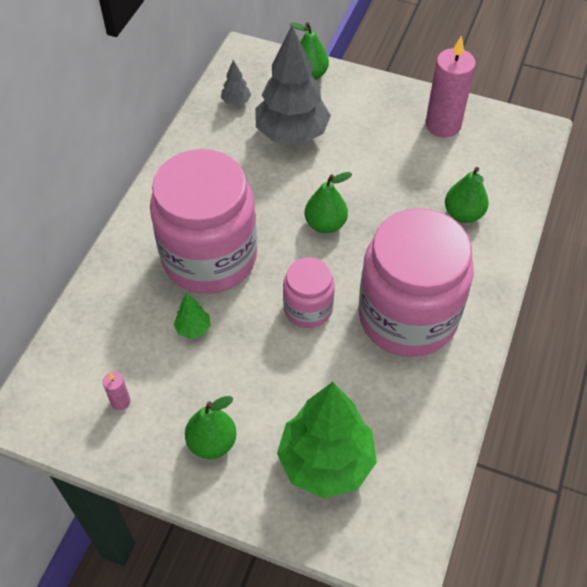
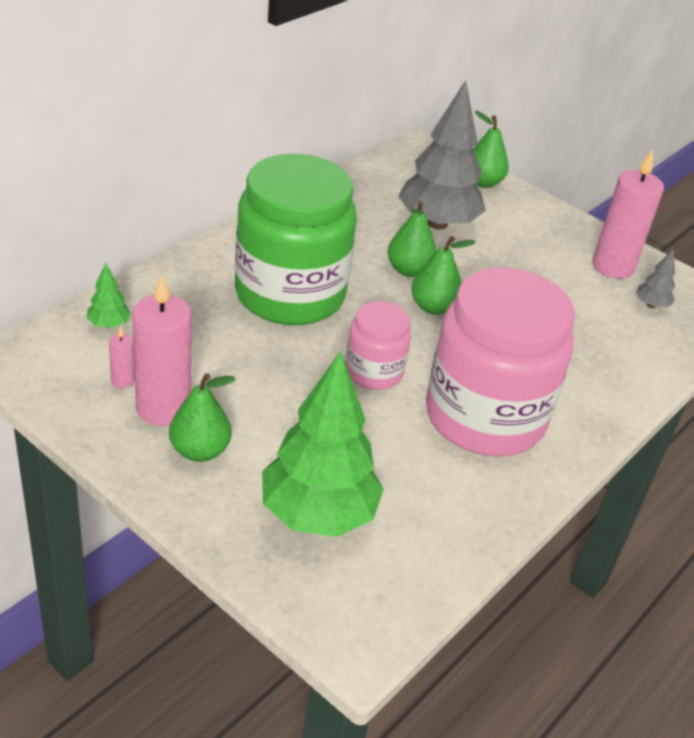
camera: 15 degrees right, 15 degrees down
(165, 414) = (163, 408): none -> pink candle
(193, 329) = (237, 347): green tree -> green tree (109, 324)
(209, 257) = (290, 294): pink jar -> green jar
(236, 102) = (391, 180): grey tree -> grey tree (651, 305)
(463, 214) = (598, 349): green pear -> green pear (409, 270)

